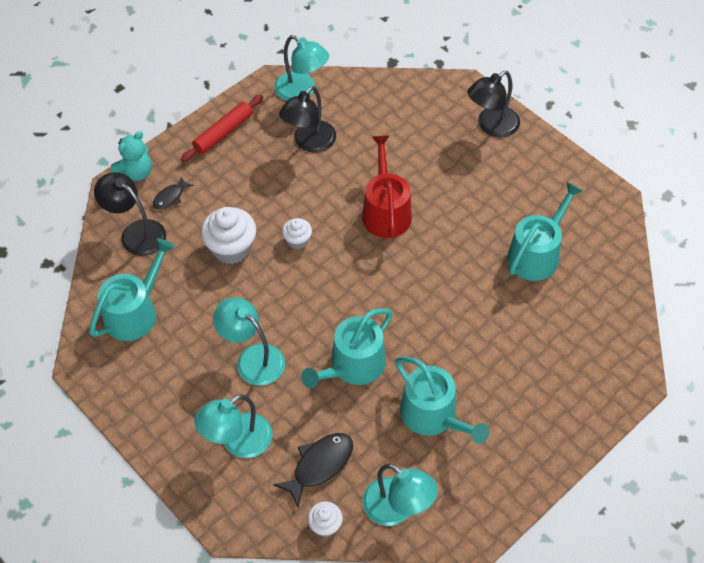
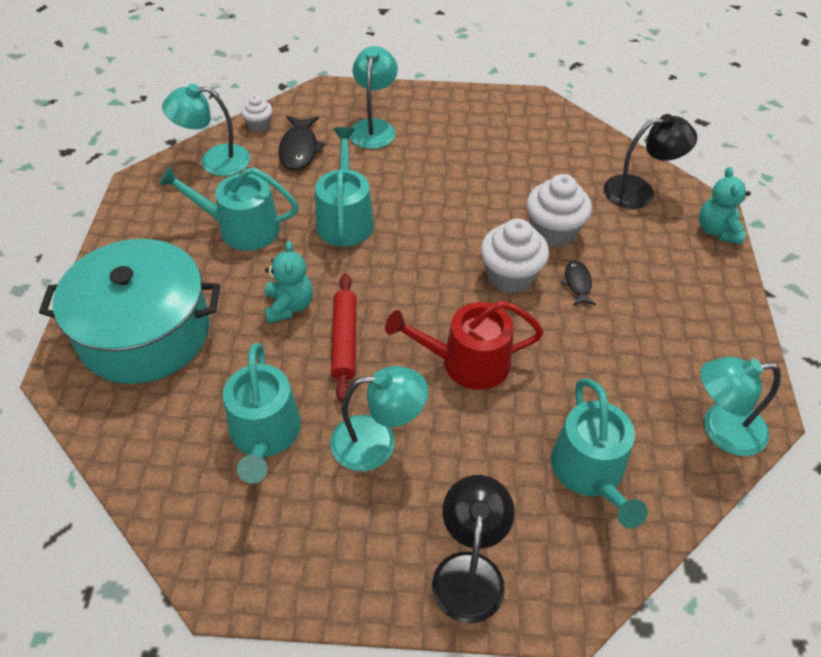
camera: 135 degrees right, 5 degrees down
(135, 312) = (553, 146): turquoise watering can -> turquoise watering can (590, 472)
(170, 197) = (660, 233): black fish -> black fish (577, 283)
(223, 133) = (714, 320): red rolling pin -> red rolling pin (344, 341)
(252, 358) = (429, 175): turquoise lamp -> turquoise lamp (377, 442)
(297, 240) = (510, 276): white cupcake -> white cupcake, size x1.82
(309, 143) = (629, 375): black lamp -> none
(386, 211) = (467, 362): red watering can -> red watering can turned 135 degrees clockwise
(455, 324) = (289, 306): none -> turquoise teddy bear
(563, 375) = (144, 332): none -> turquoise pot

